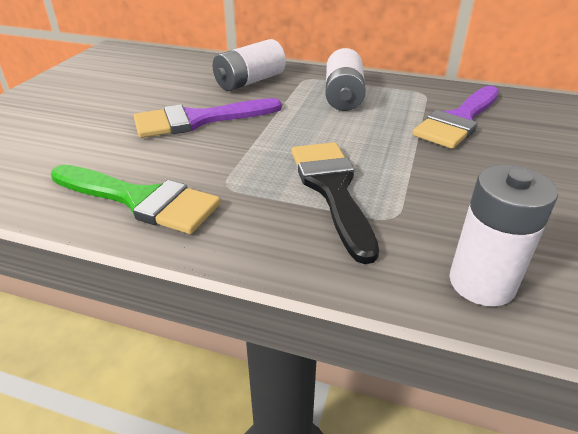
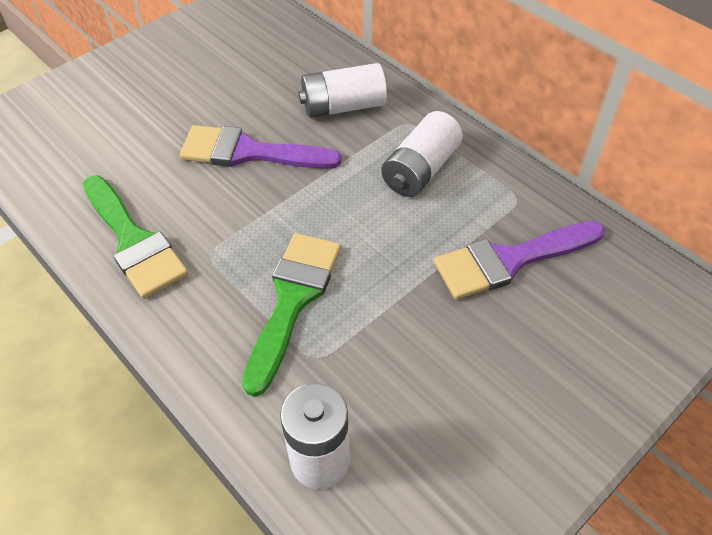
camera: 30 degrees right, 15 degrees up
(332, 189) = (292, 300): black brush -> green brush

